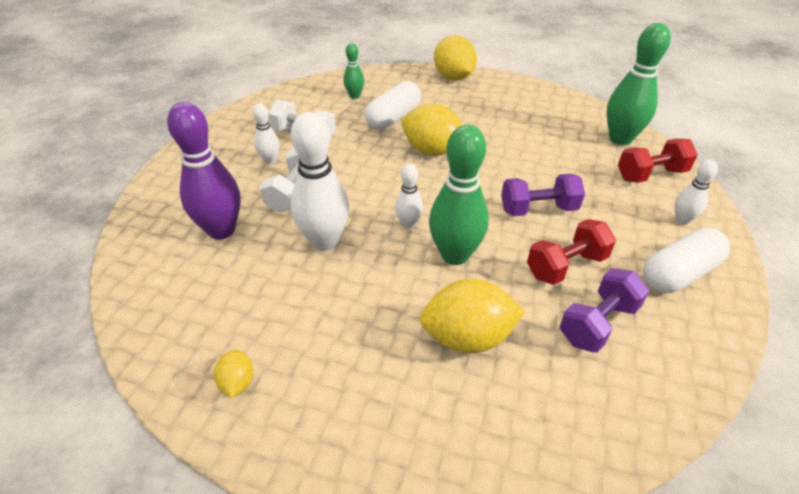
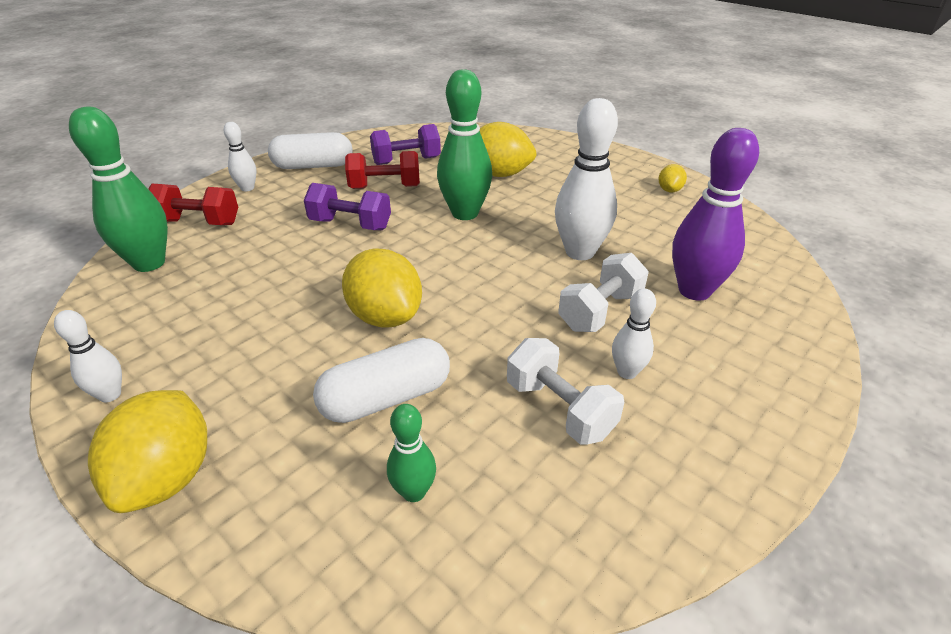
camera: 155 degrees left, 5 degrees down
(408, 224) = (486, 245): white bowling pin -> white bowling pin (110, 395)

